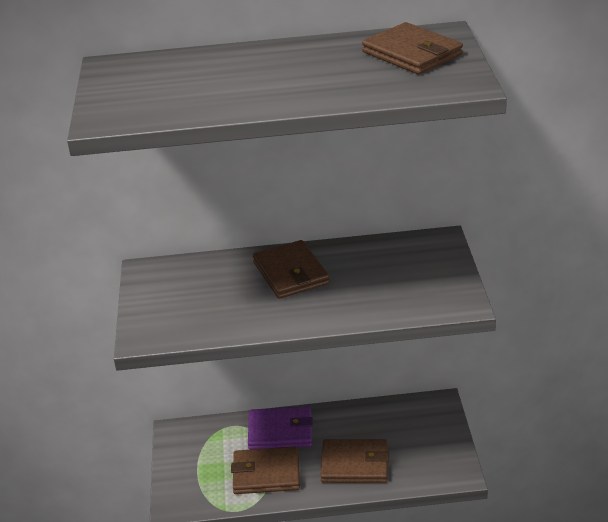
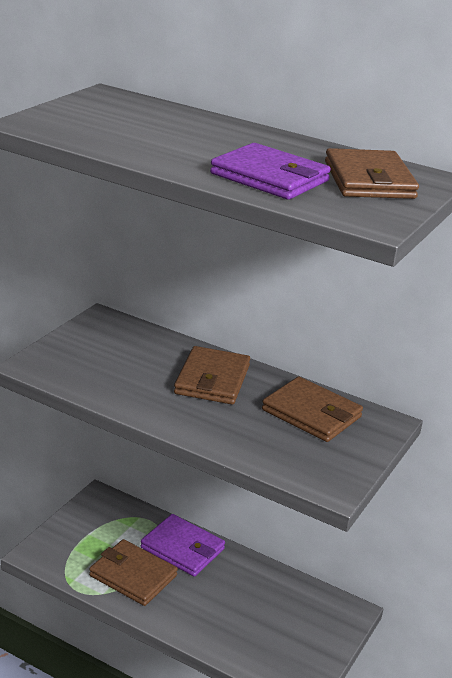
camera: 30 degrees right, 5 degrees down
(350, 82) = (270, 177): none -> purple wallet
(355, 464) = (215, 616): brown wallet -> brown wallet (312, 413)

